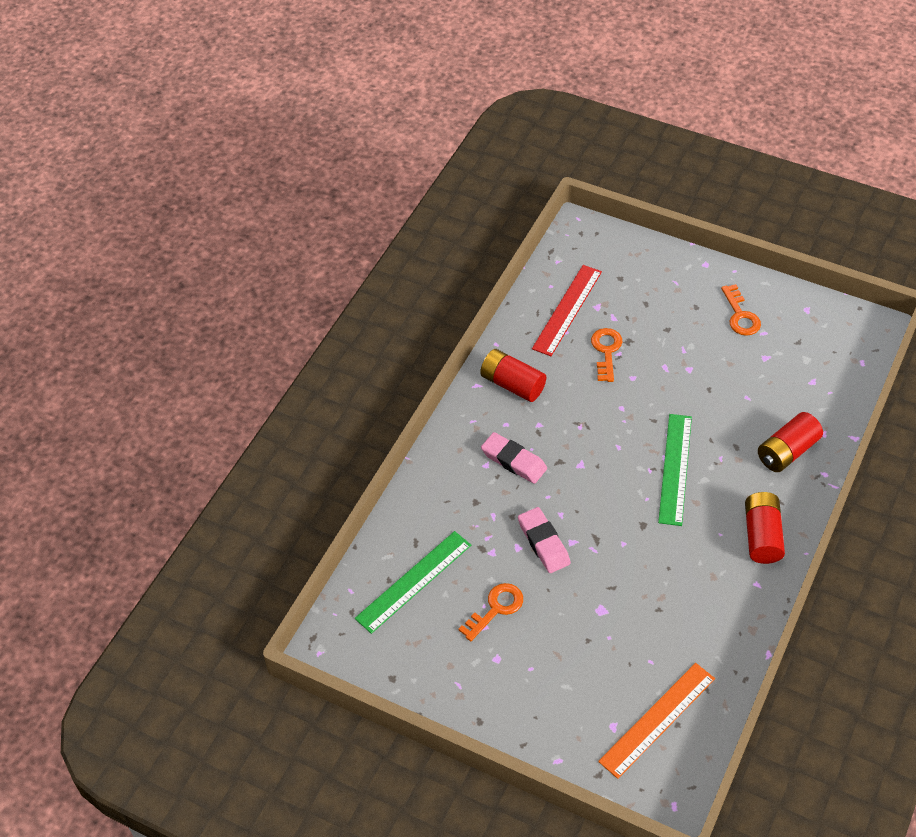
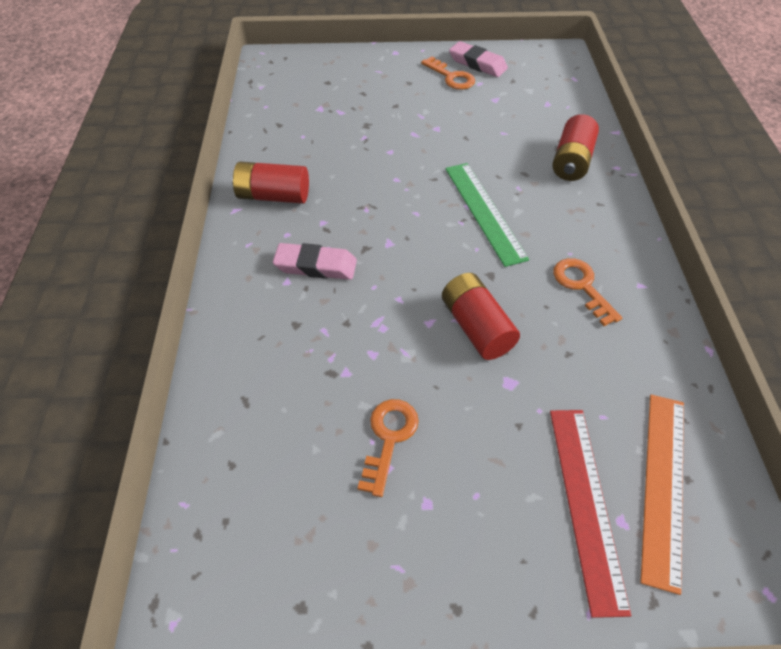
camera: 30 degrees left, 0 degrees up
(413, 581) = (265, 451): green ruler -> none
(543, 543) = (399, 336): pink eraser -> pink eraser (477, 64)
(567, 310) = (292, 119): red ruler -> red ruler (585, 503)
(606, 351) = (351, 139): orange key -> orange key (582, 287)
(762, 536) = (609, 239): red battery -> red battery (476, 327)

